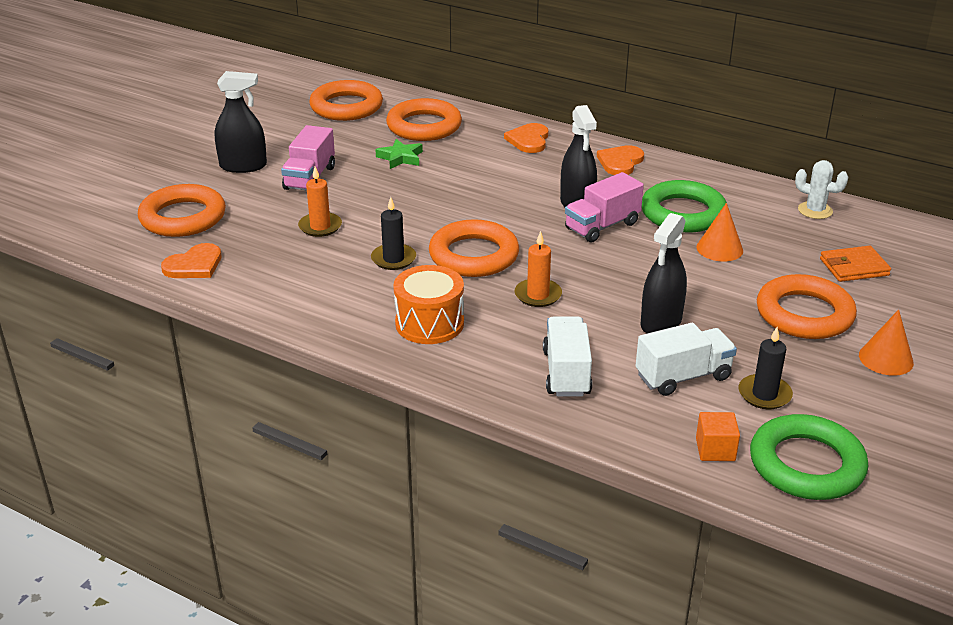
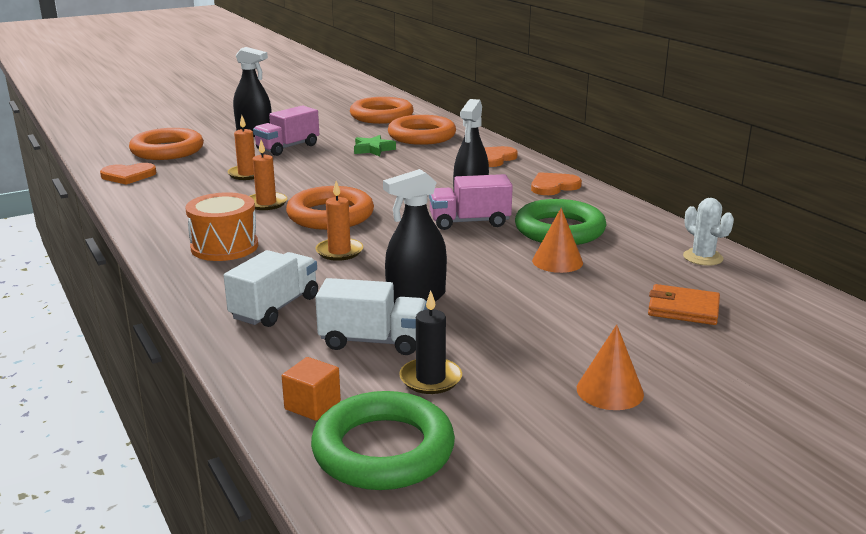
camera: 30 degrees right, 10 degrees down
(393, 259) = (266, 203): black candle -> orange candle
(804, 314) = (571, 330): orange ring -> none

